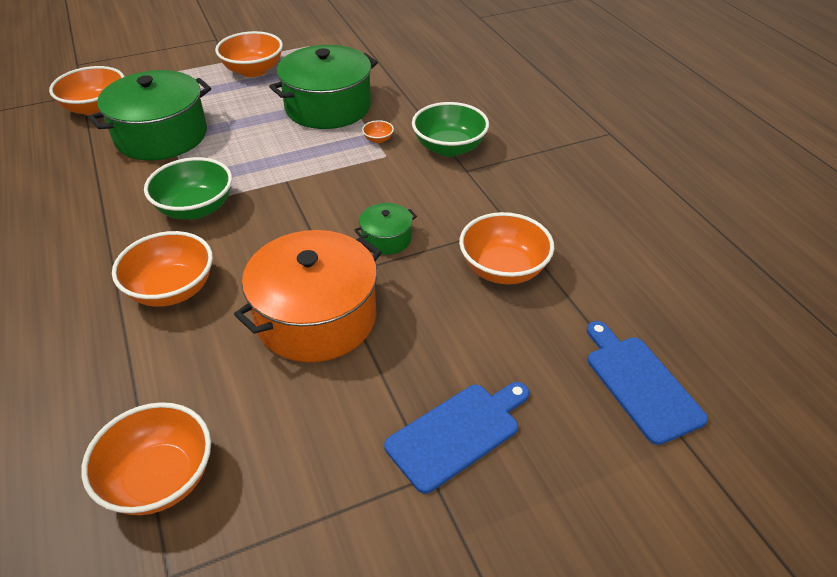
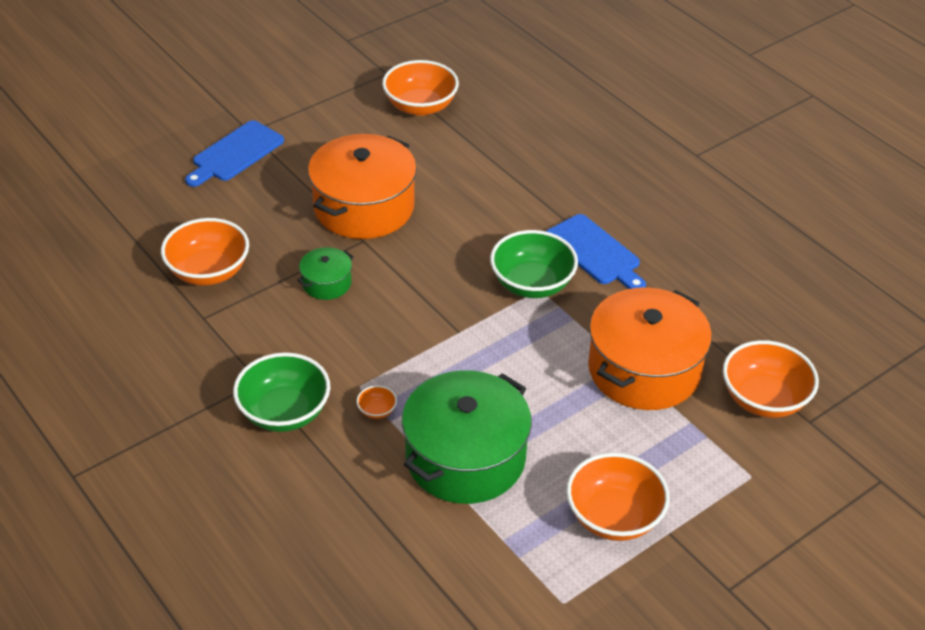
camera: 165 degrees right, 0 degrees up
(161, 136) = (644, 369): green pot -> orange pot
(172, 289) = (497, 209): orange bowl -> none
(640, 384) = (99, 200): blue cutting board -> blue cutting board (595, 252)

